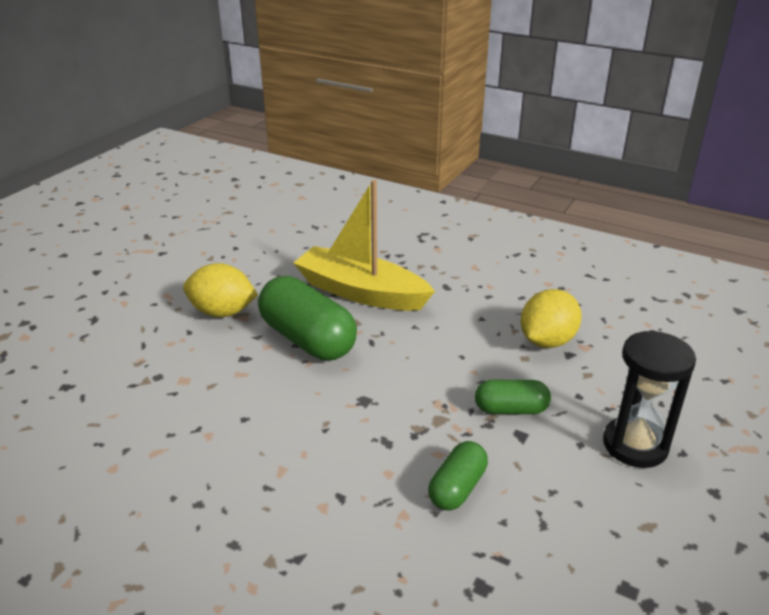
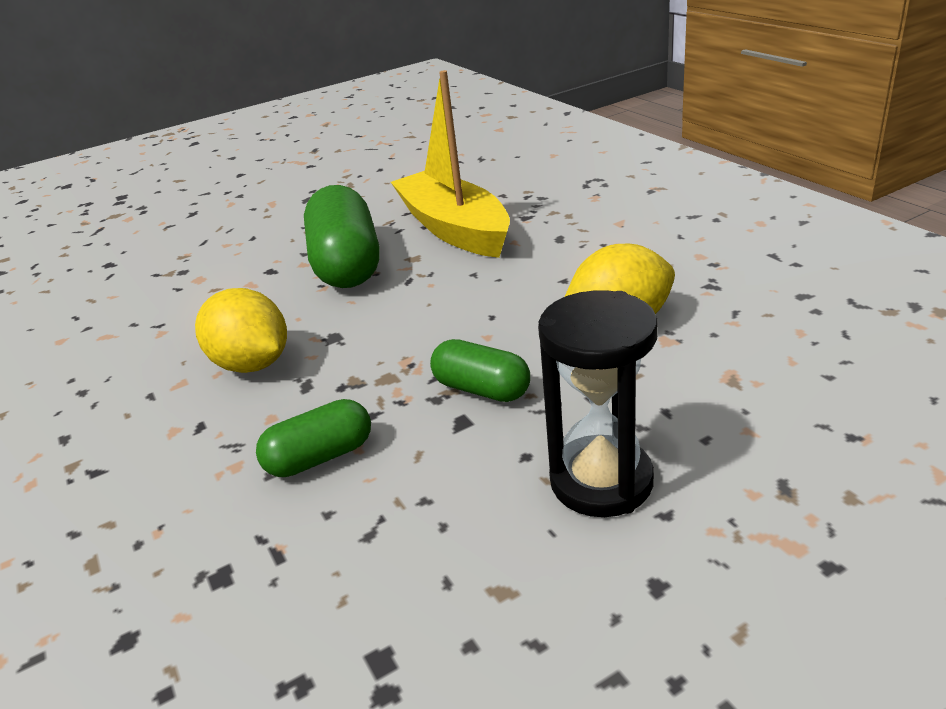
camera: 35 degrees right, 0 degrees up
(222, 312) = (299, 225): yellow lemon -> yellow lemon (252, 364)

